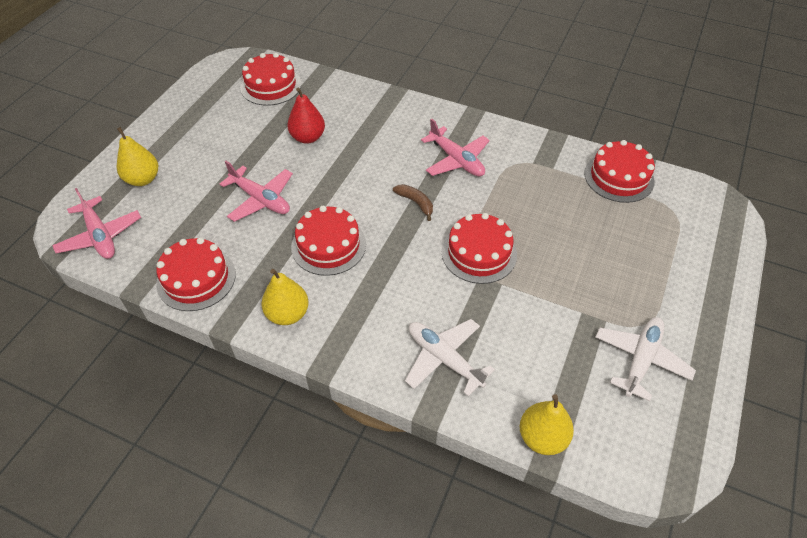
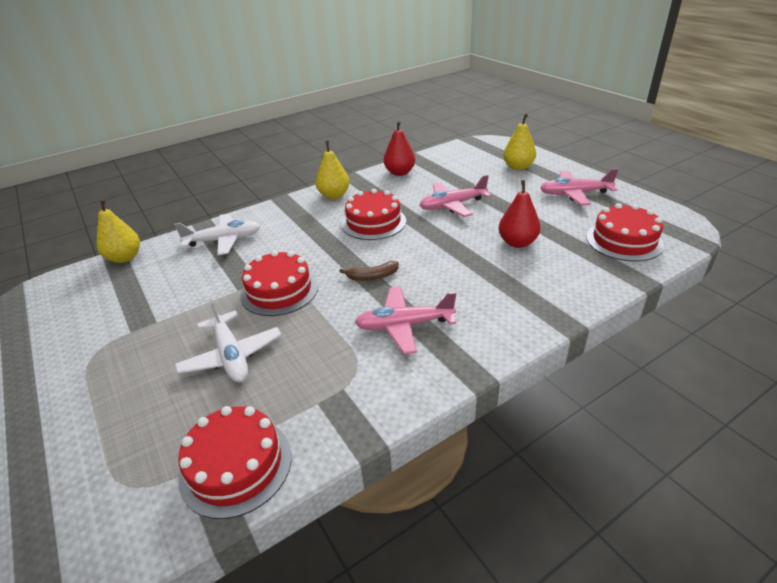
camera: 125 degrees right, 15 degrees down
(100, 236) = (471, 150): pink plane -> pink plane (574, 194)
(196, 278) = (400, 173): red cake -> red pear
(641, 360) = (81, 332): white plane -> white plane (231, 356)

